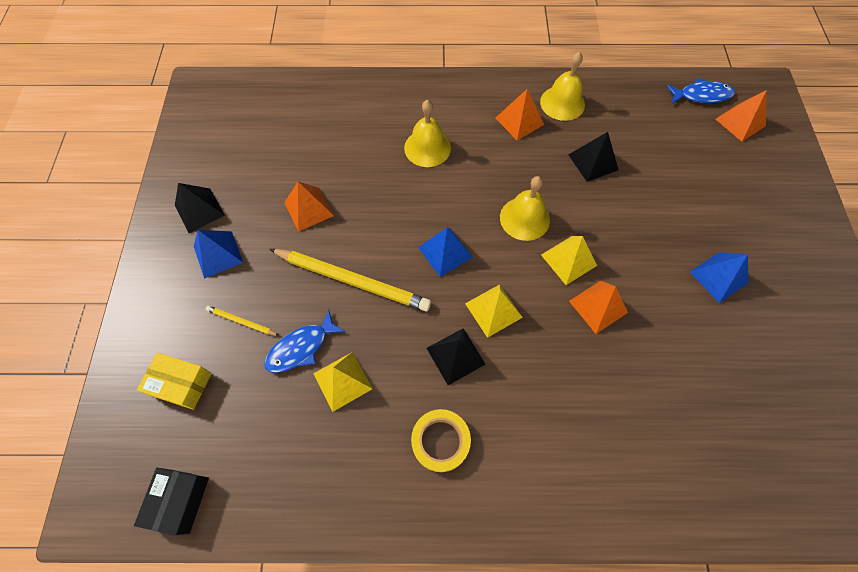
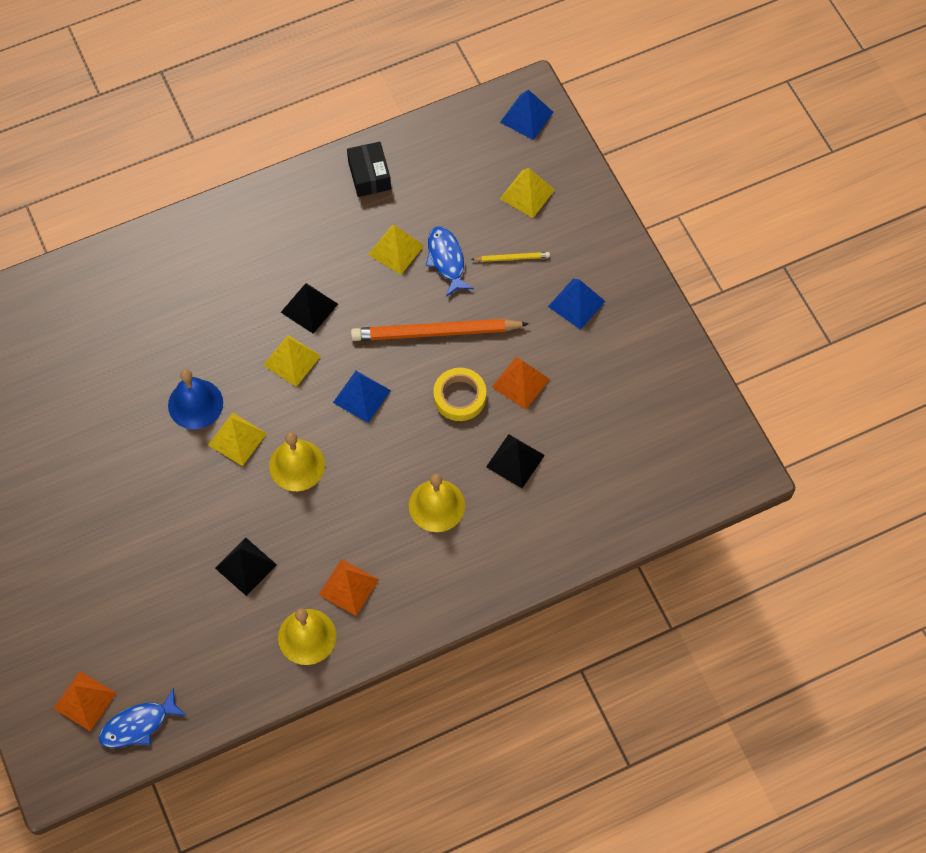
camera: 155 degrees right, 0 degrees up
(179, 500) = (470, 126): black box -> black box (369, 175)
(181, 384) = (527, 194): yellow box -> yellow pyramid
(199, 210) = (627, 336): black pyramid -> black pyramid (515, 461)
(301, 347) = (446, 260): blue fish -> blue fish turned 45 degrees counterclockwise
(352, 281) = (436, 332): yellow pencil -> orange pencil
(440, 441) = (293, 241): yellow tape -> yellow tape (459, 397)
(598, 306) = (195, 404): orange pyramid -> blue bell
(718, 277) = (84, 483): blue pyramid -> blue pyramid (526, 117)

